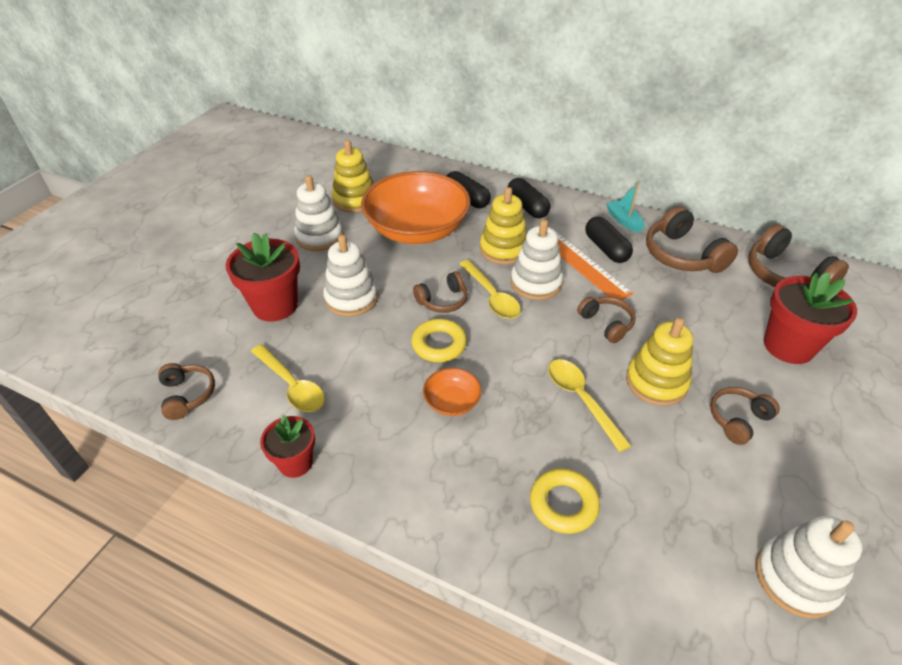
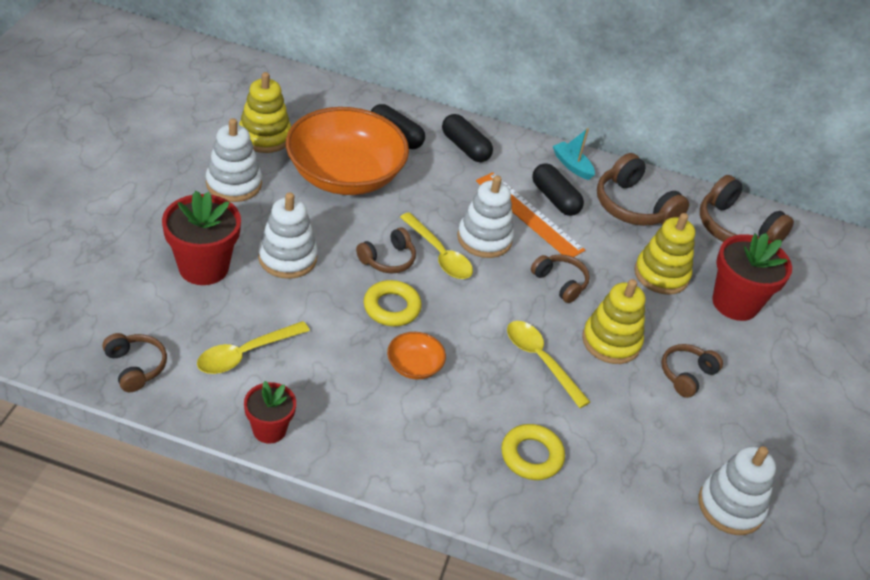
camera: 15 degrees left, 0 degrees up
(292, 385) = (245, 354): yellow spoon -> yellow spoon turned 105 degrees clockwise
(503, 249) = (445, 200): yellow stacking toy -> yellow stacking toy (661, 275)

